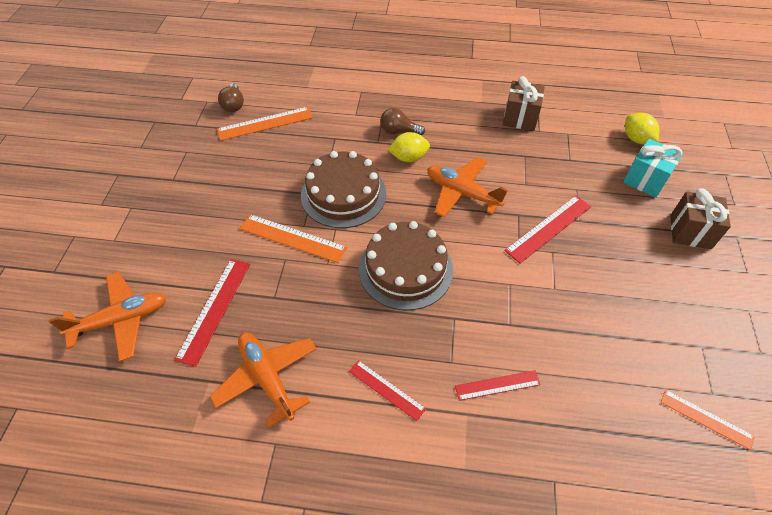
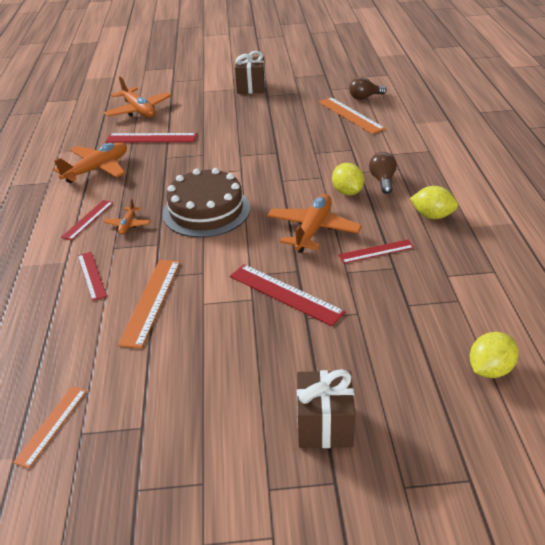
camera: 80 degrees right, 15 degrees down
(293, 238) = (225, 153): orange ruler -> orange ruler (151, 301)
(343, 194) = (282, 166): brown cake -> none
(410, 345) = (128, 224): none -> orange plane
(462, 117) = (432, 216): none -> yellow lemon
(502, 160) = (376, 251): none -> red ruler
(520, 118) = (461, 258): brown gift -> brown gift (251, 87)
(645, 180) = (406, 378): turquoise gift -> none

